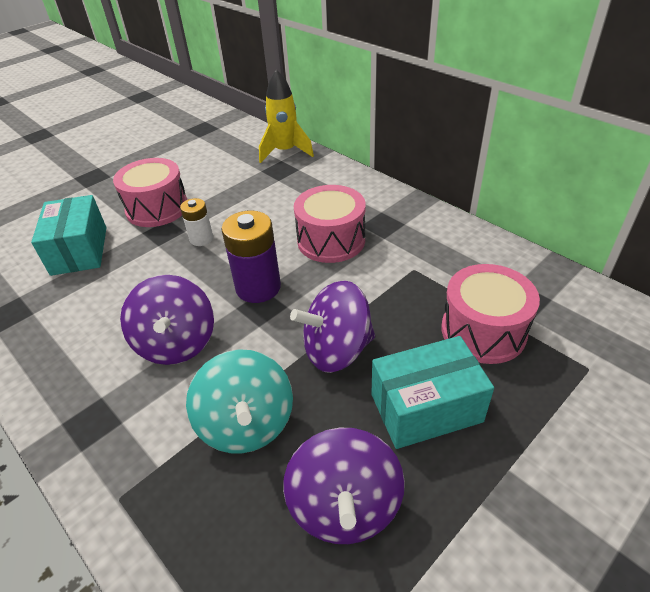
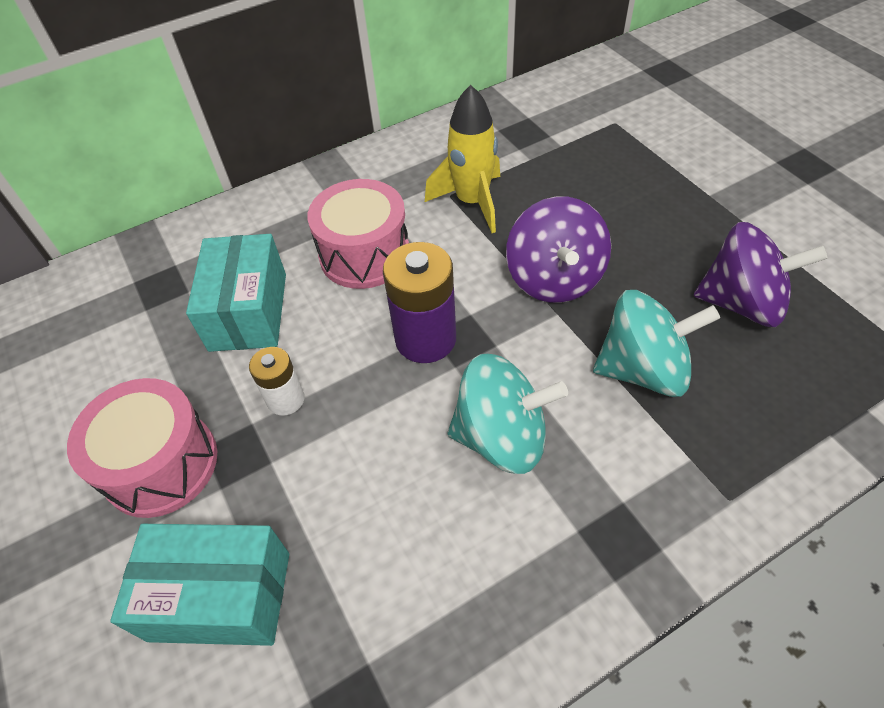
camera: 75 degrees left, 10 degrees up
(176, 343) = (502, 437): purple spinning top -> turquoise spinning top
(285, 152) = (113, 273): yellow rocket -> yellow rocket (472, 202)
(426, 408) = (641, 228): turquoise box -> turquoise box (248, 311)
(483, 331) = (556, 168): pink drum -> none

